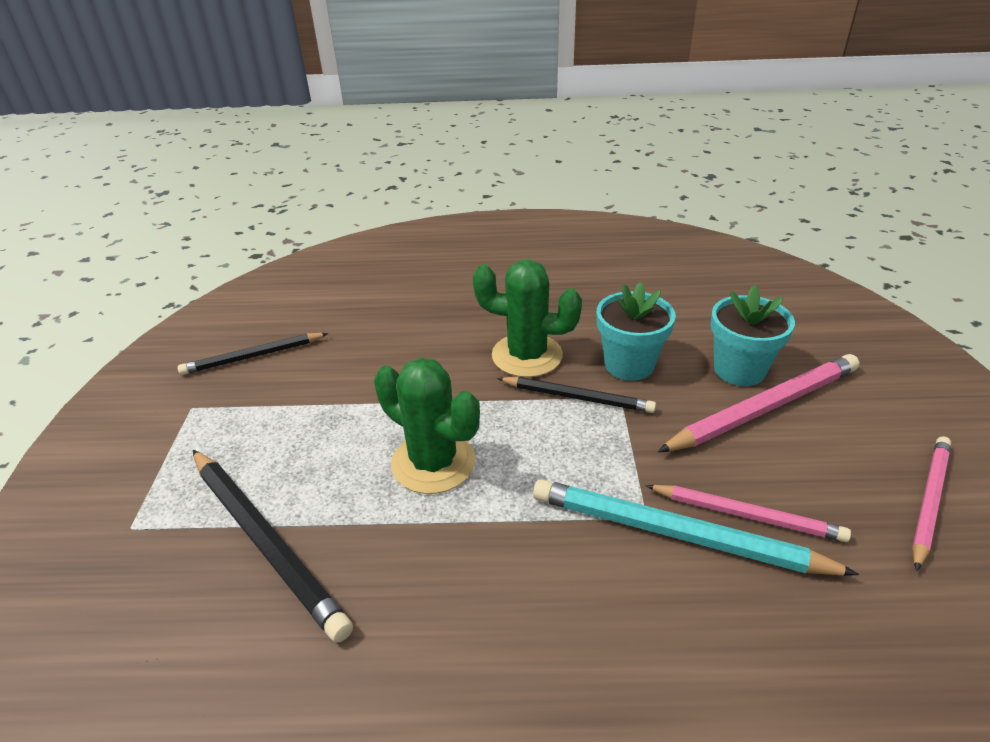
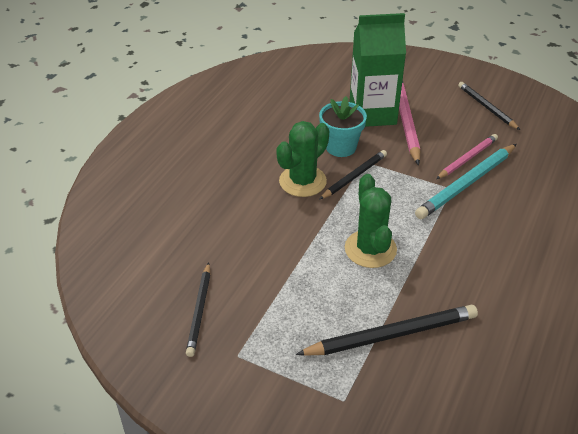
camera: 65 degrees left, 5 degrees up
(433, 462) = (370, 249): green cactus -> green cactus turned 75 degrees counterclockwise
(739, 370) = (372, 113): turquoise flower pot -> green carton
(929, 501) = (487, 107): pink pencil -> black pencil

